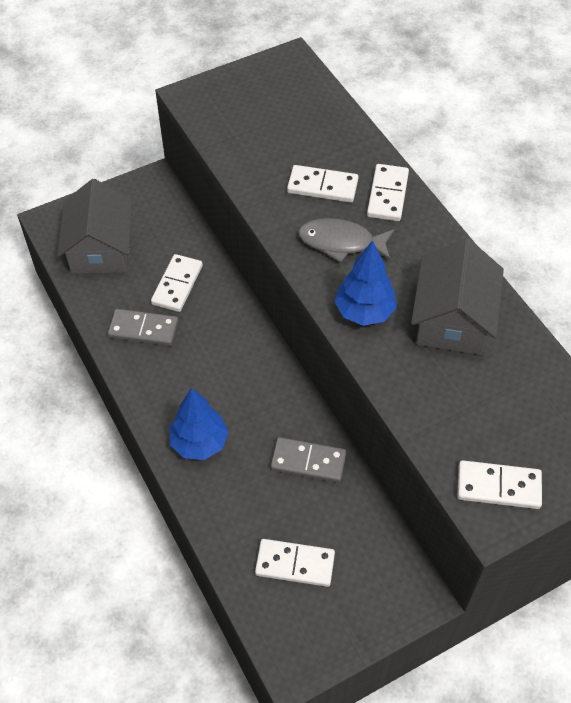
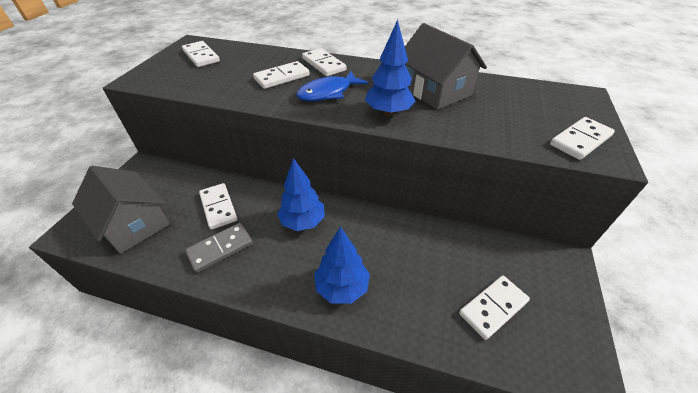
camera: 45 degrees left, 10 degrees down
(231, 359) = (303, 222): none -> blue tree
(279, 94) = (201, 56): none -> white domino
(308, 461) = (418, 241): grey domino -> none
(341, 242) = (328, 93): grey fish -> blue fish

